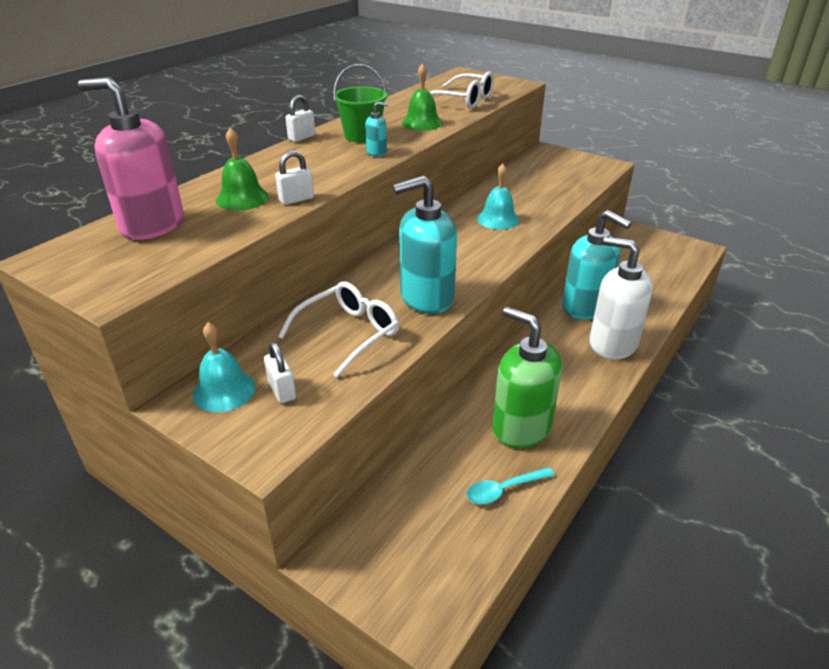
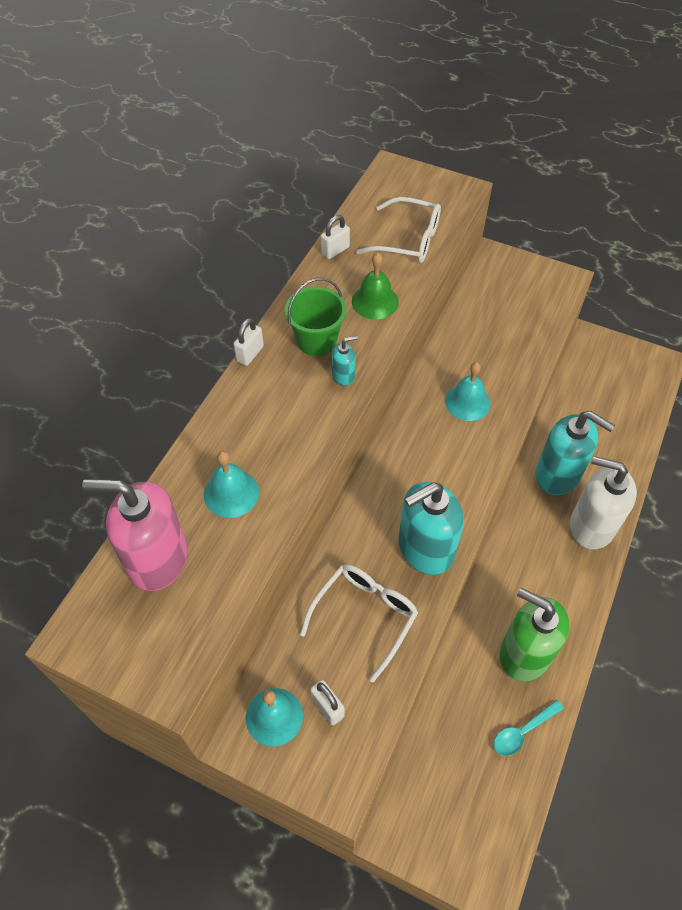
camera: 10 degrees left, 20 degrees up
(242, 198) = (231, 493): green bell -> turquoise bell
(296, 199) = (289, 487): white padlock -> white padlock (335, 250)

